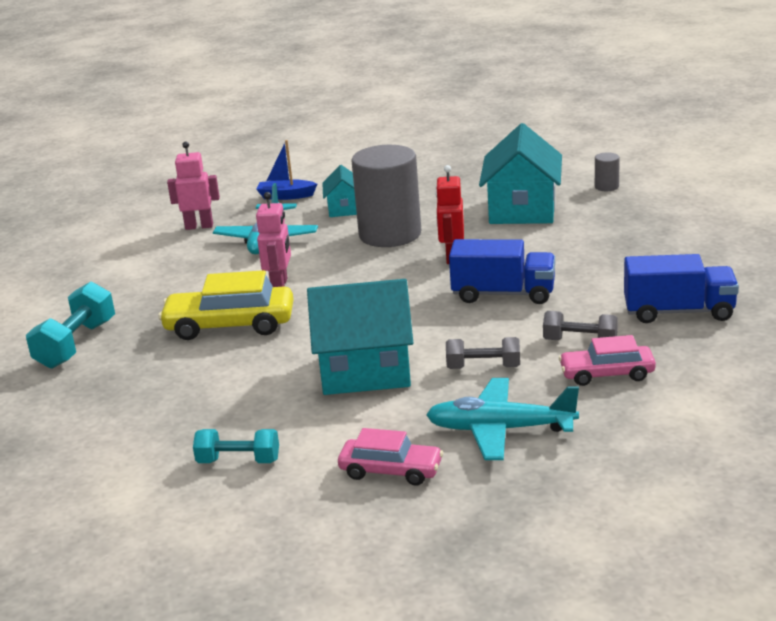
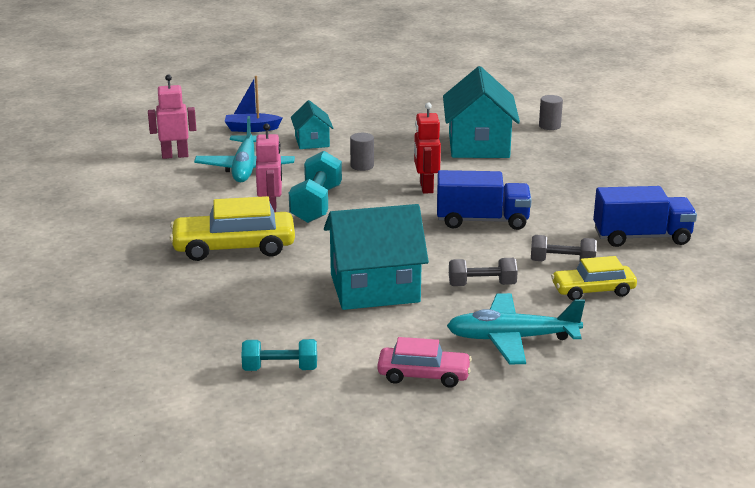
camera: 10 degrees left, 0 degrees up
(76, 344) = (88, 265): turquoise dumbbell -> turquoise dumbbell (316, 204)
(390, 234) = (362, 166): grey cylinder -> grey cylinder, size x0.40
(607, 374) = (593, 290): pink car -> yellow car

